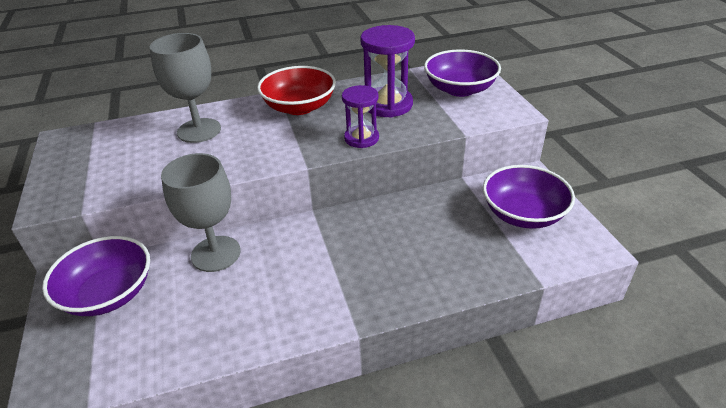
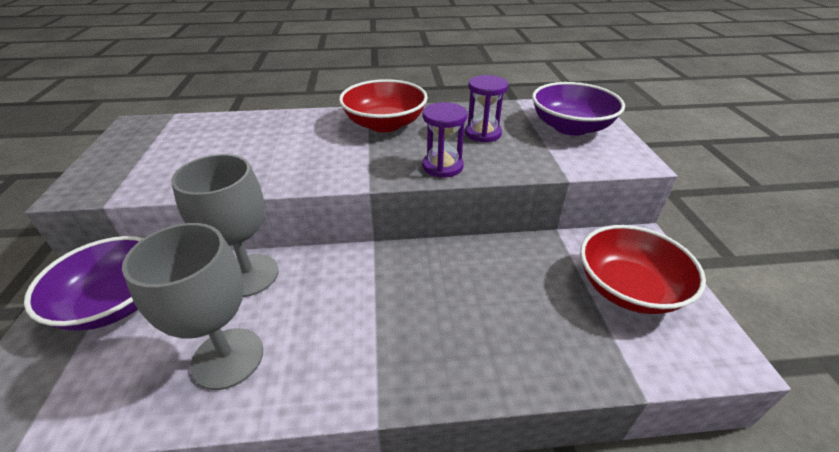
camera: 10 degrees right, 0 degrees up
(199, 130) = (270, 134): grey goblet -> grey goblet (228, 358)
(387, 104) = (483, 133): purple hourglass -> purple hourglass, size x0.64
(523, 214) = (628, 288): purple bowl -> red bowl

